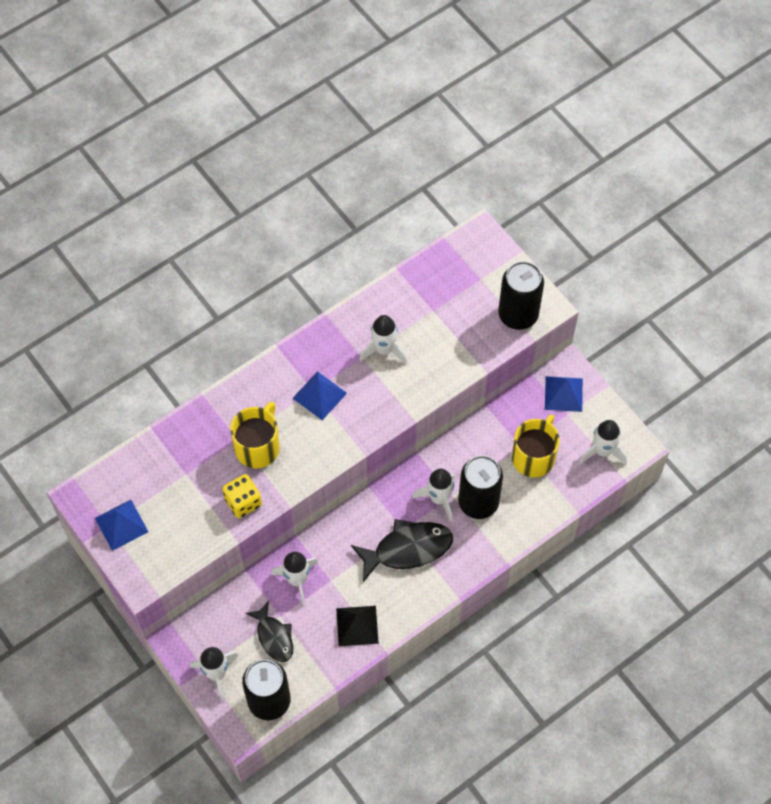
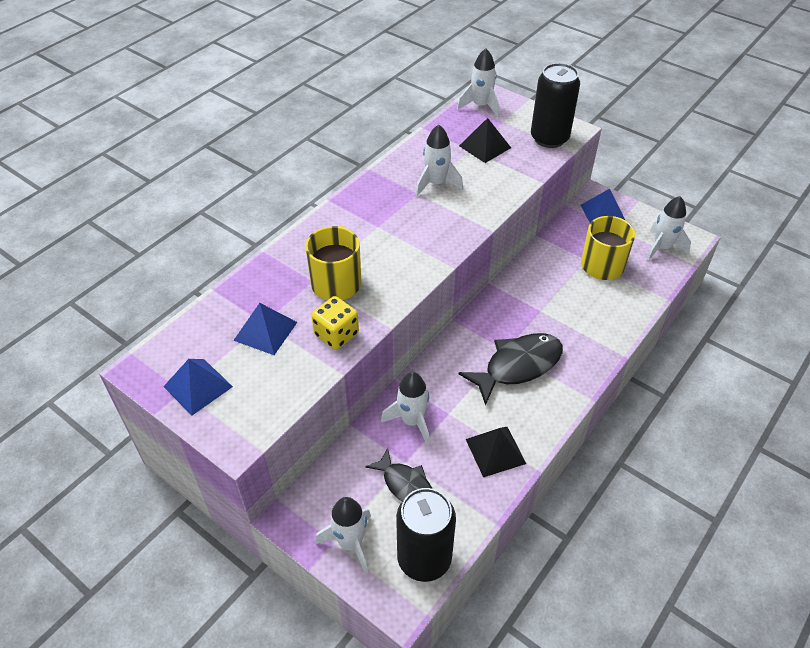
camera: 15 degrees left, 15 degrees down
(319, 395) = (386, 229): blue pyramid -> blue pyramid (265, 331)
(439, 498) = (529, 316): white rocket -> white rocket (480, 106)
(448, 311) = (484, 146): none -> black pyramid
(478, 502) = (569, 311): black can -> none

